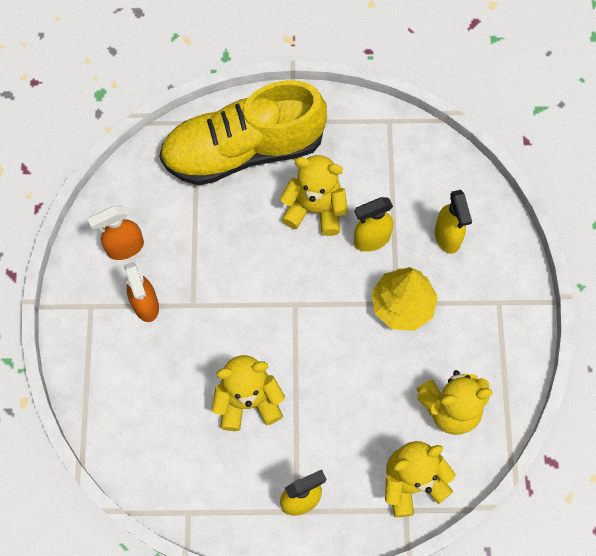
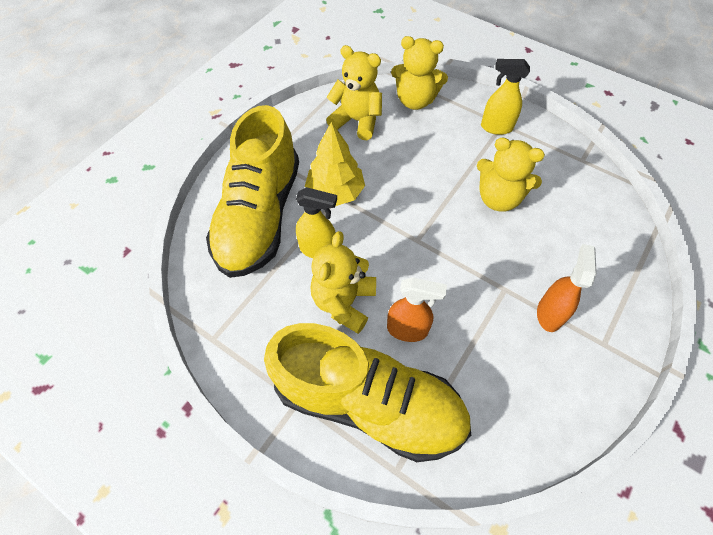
camera: 145 degrees left, 10 degrees down
(125, 248) = (546, 379): orange spray bottle -> orange spray bottle (408, 330)
(315, 209) = (344, 302): yellow teddy bear -> yellow teddy bear turned 60 degrees clockwise
(447, 237) = (259, 216): yellow spray bottle -> yellow shoe

